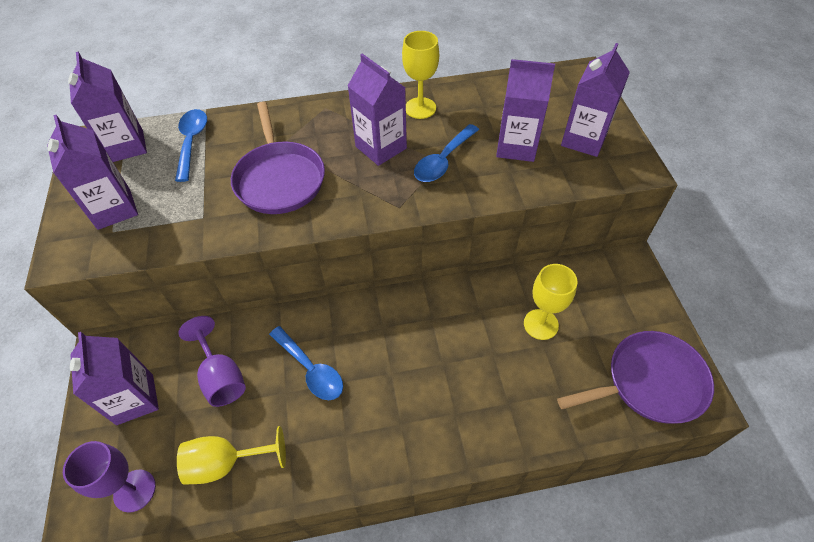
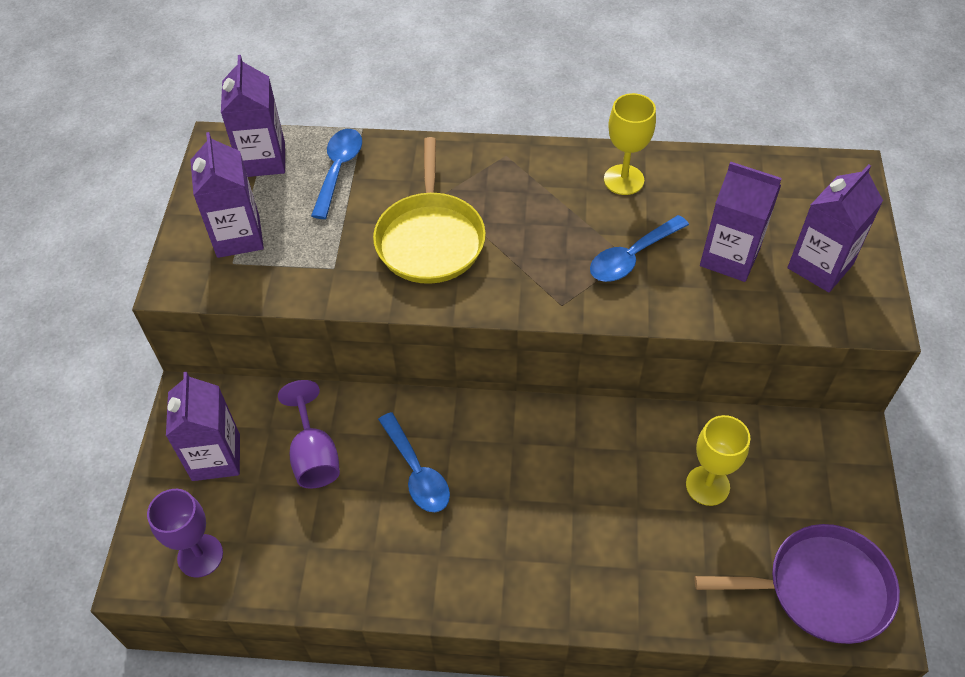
camera: 15 degrees right, 0 degrees up
(226, 463) = (301, 552): yellow goblet -> none
(279, 179) = (430, 239): purple pan -> yellow pan
(381, 147) = (560, 223): purple carton -> none

